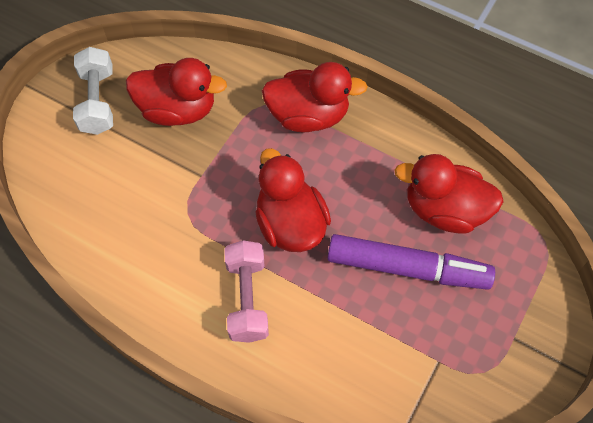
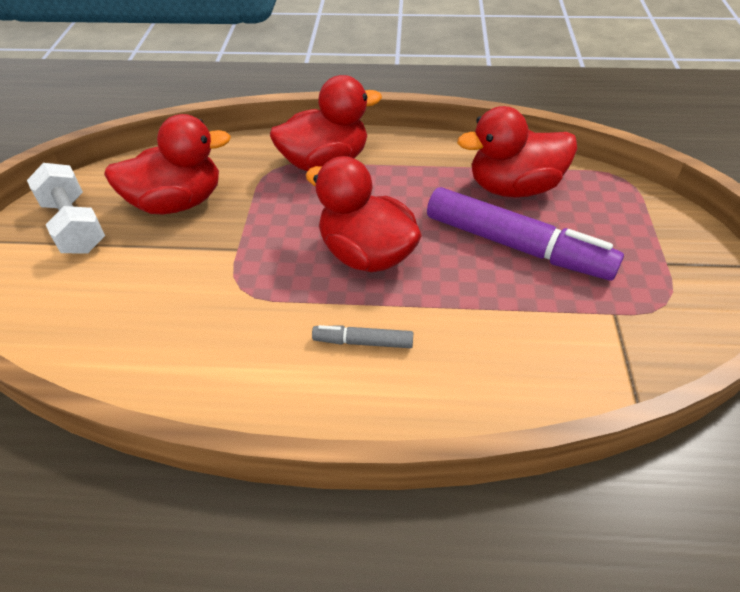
camera: 25 degrees left, 15 degrees down
(247, 298) = (363, 342): pink dumbbell -> grey marker
(407, 268) = (516, 246): purple marker -> purple marker turned 45 degrees clockwise

